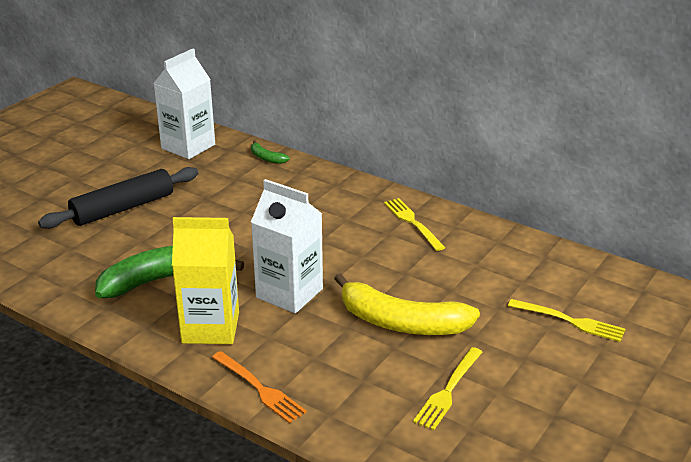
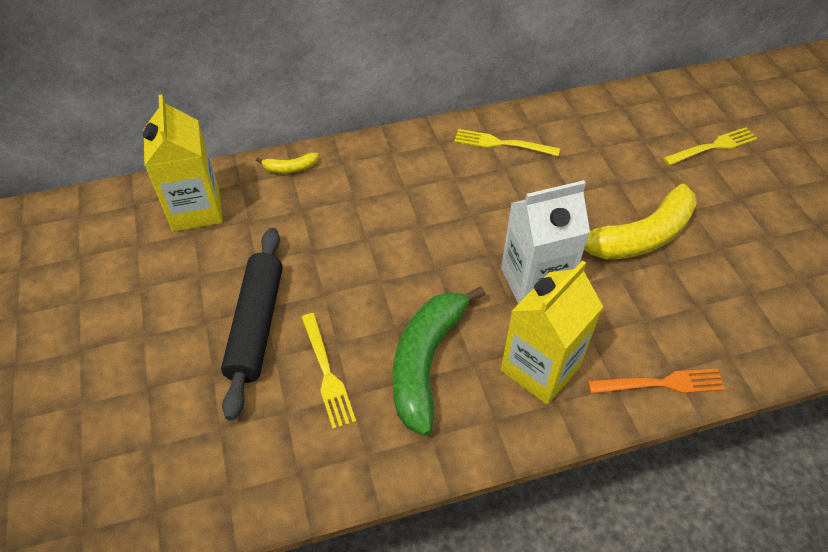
camera: 50 degrees left, 20 degrees up
(188, 146) = (196, 210): white carton -> yellow carton
(266, 158) = (290, 168): green banana -> yellow banana
(448, 391) = (749, 264): yellow fork -> yellow fork (327, 373)

